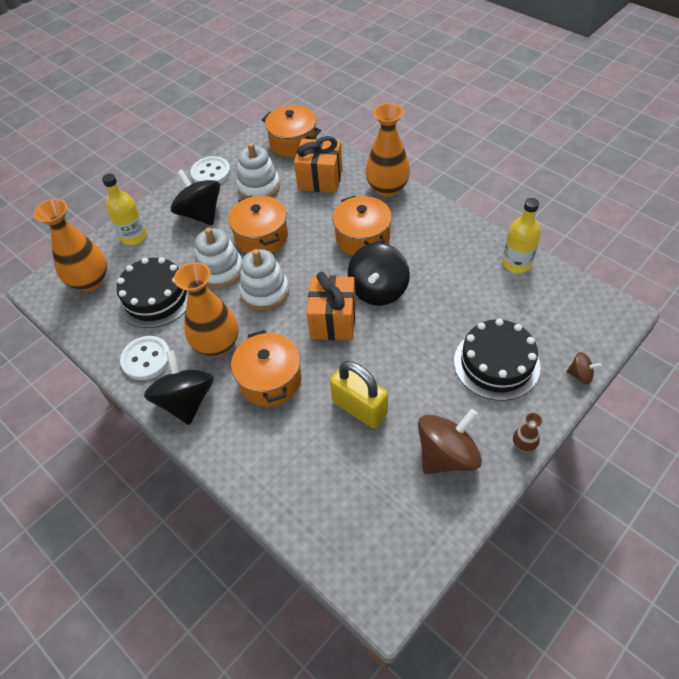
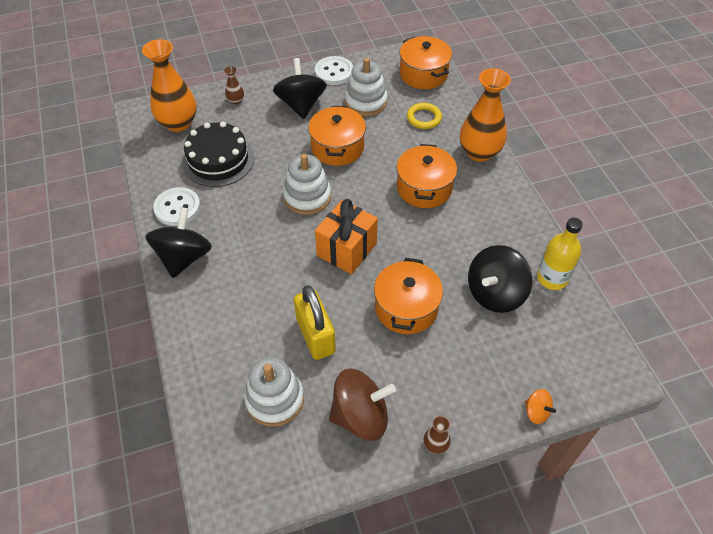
camera: 25 degrees right, 0 degrees up
(134, 236) = (236, 100): yellow bottle -> brown vase
(217, 344) = (239, 223): orange vase -> none
(220, 270) = (284, 161): white stacking toy -> white stacking toy (275, 399)
(270, 380) = (260, 274): orange pot -> orange pot (406, 308)
(320, 179) = (424, 118): orange gift -> yellow ring
(378, 290) = (404, 241): black spinning top -> black spinning top (495, 293)
(496, 363) = (464, 360): black cake -> none
(580, 375) = (536, 412): brown spinning top -> orange spinning top

